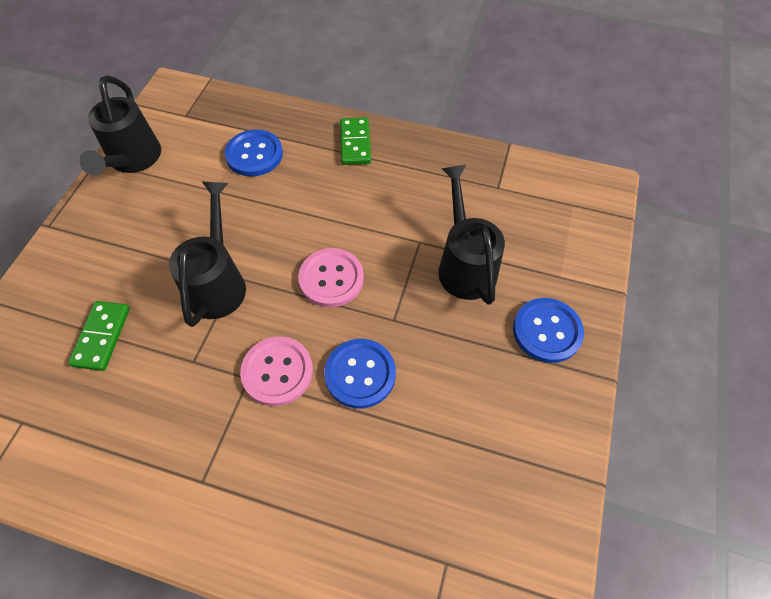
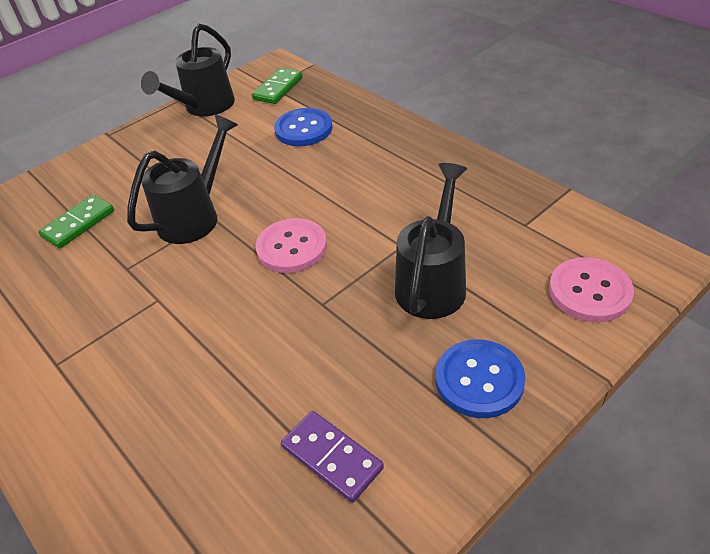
camera: 35 degrees right, 15 degrees down
(277, 372) = (184, 304): pink button -> pink button (589, 291)
(355, 143) = (402, 144): green domino -> green domino (278, 88)
(360, 374) = (253, 337): blue button -> none
(489, 440) = (332, 457): none -> purple domino

